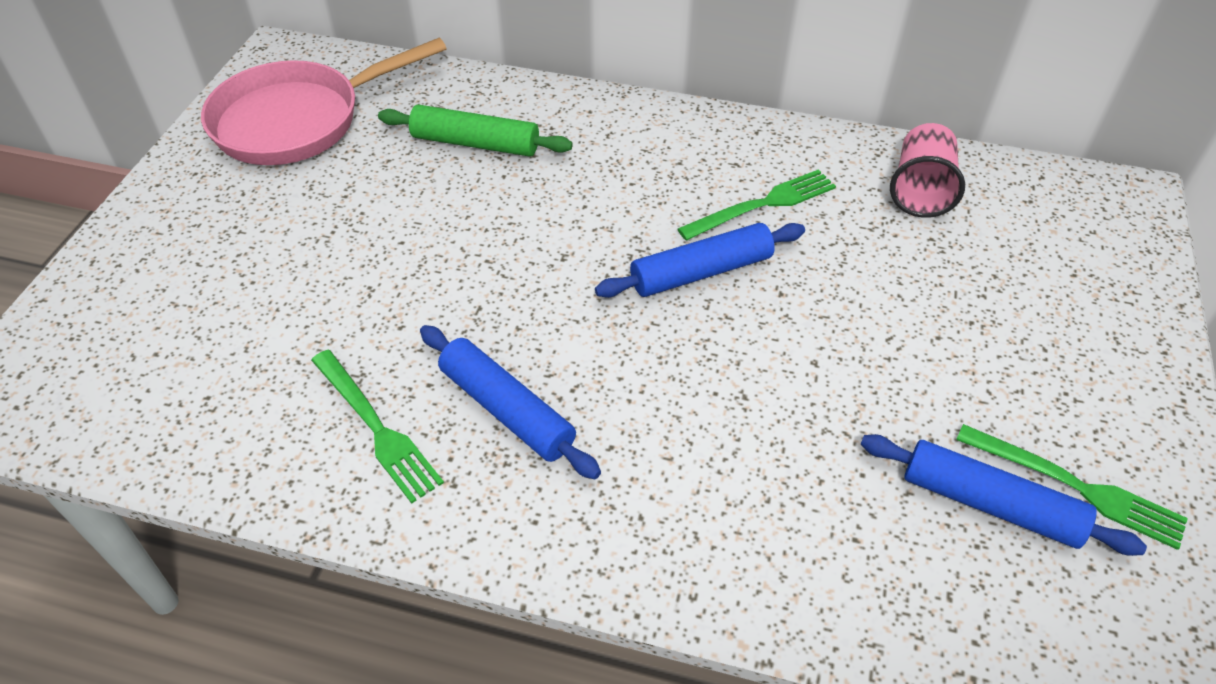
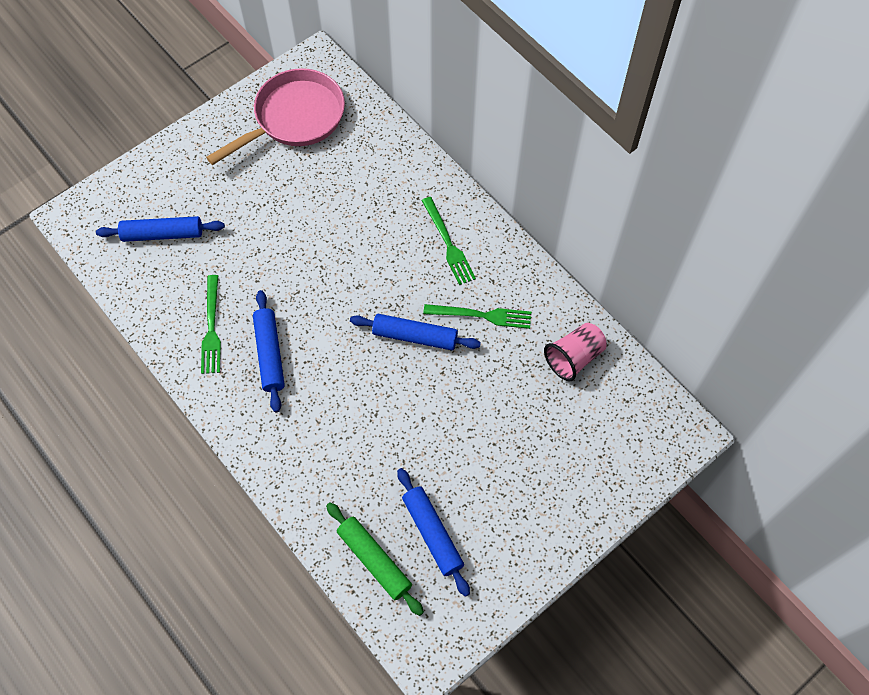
camera: 35 degrees right, 15 degrees up
(185, 345) = (162, 234): none -> blue rolling pin
(297, 121) = (294, 118): pink pan -> pink pan turned 135 degrees clockwise
(475, 143) = (370, 186): green rolling pin -> green rolling pin (374, 560)
(1076, 487) = (478, 552): green fork -> green fork (448, 244)

